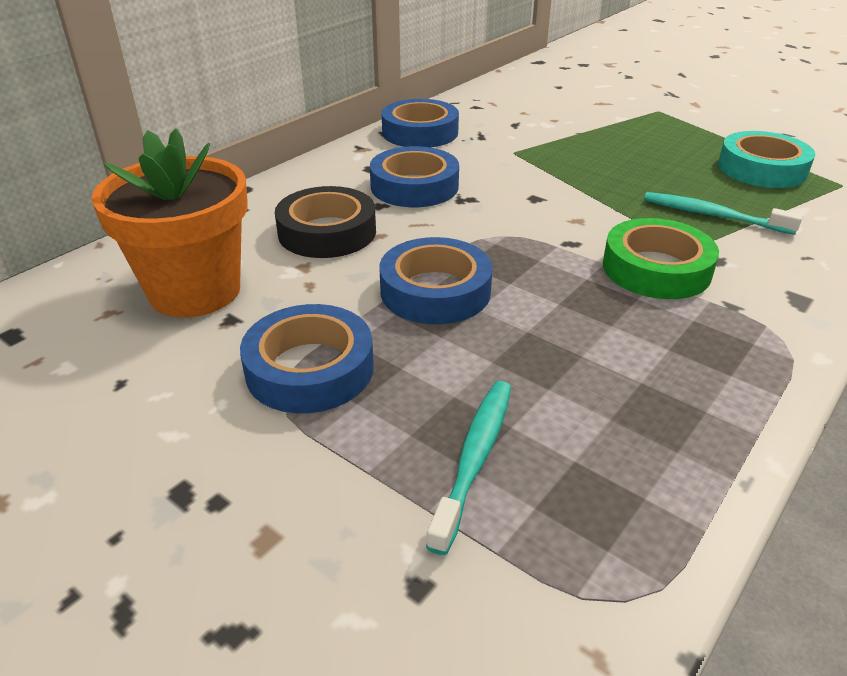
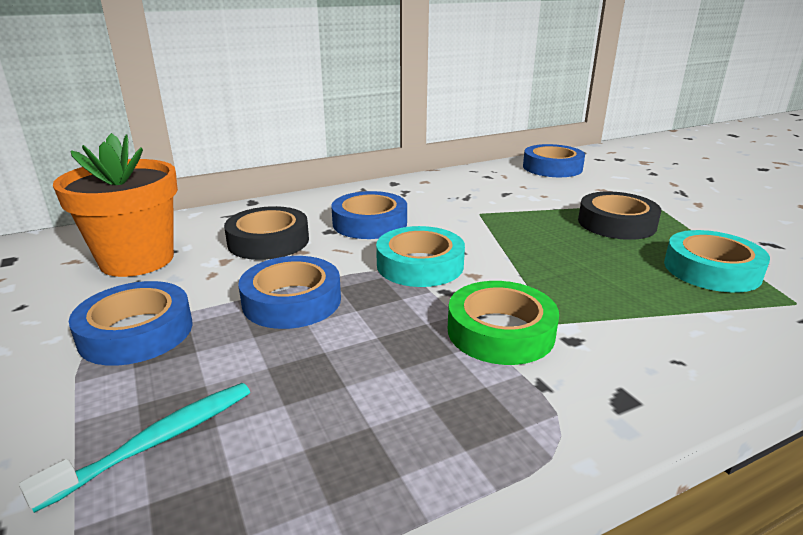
camera: 25 degrees right, 10 degrees down
(420, 132) = (420, 187): blue tape -> blue tape (552, 167)
(517, 222) = (420, 265): none -> turquoise tape
(648, 138) = (616, 223): none -> black tape
(713, 215) = (611, 299): turquoise toothbrush -> none

